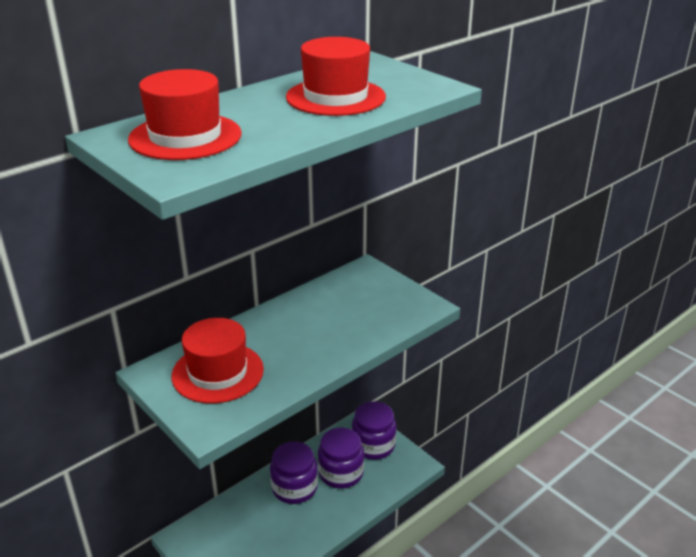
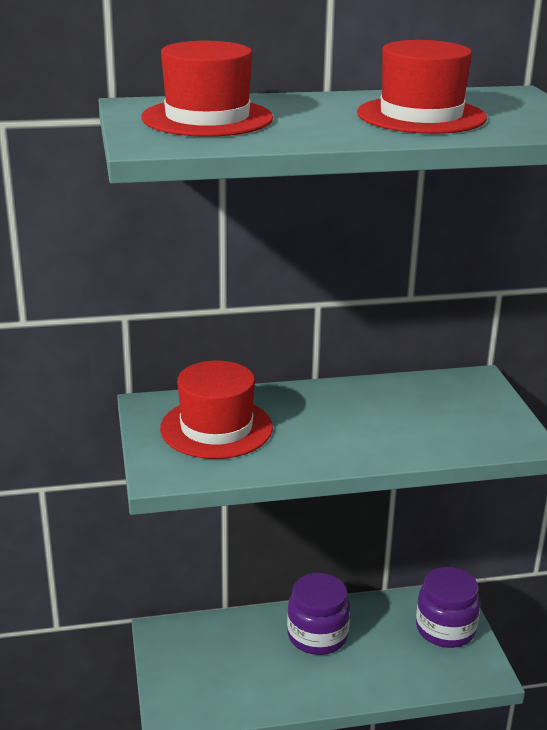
camera: 30 degrees right, 5 degrees down
(341, 473) = (383, 643): purple jar -> none

